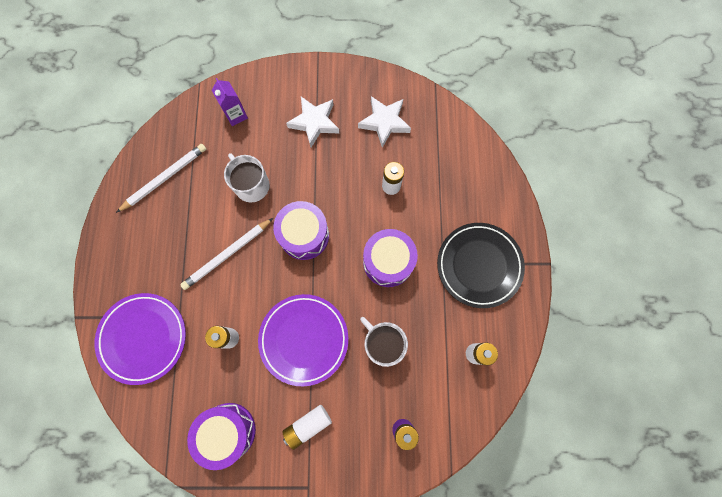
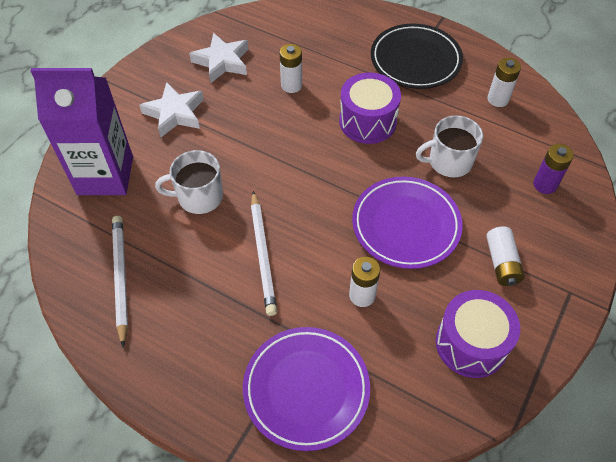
camera: 60 degrees left, 20 degrees down
(236, 115) = (105, 175): purple carton -> purple carton, size x2.11
(304, 235) = (291, 175): purple drum -> none

